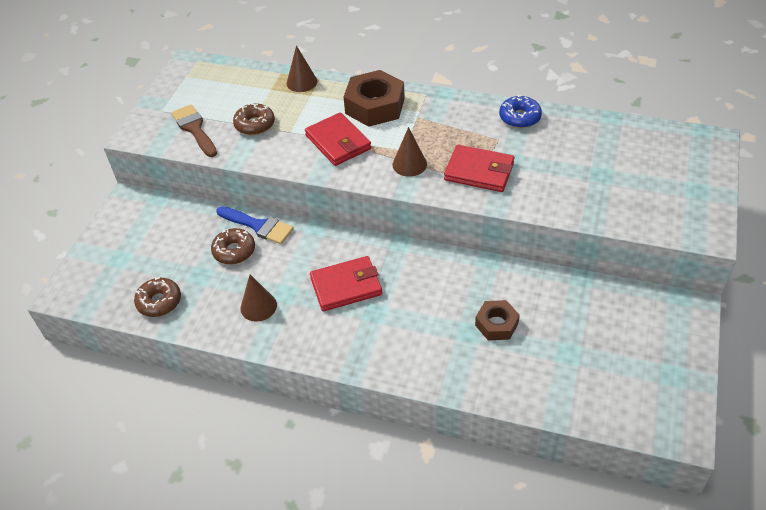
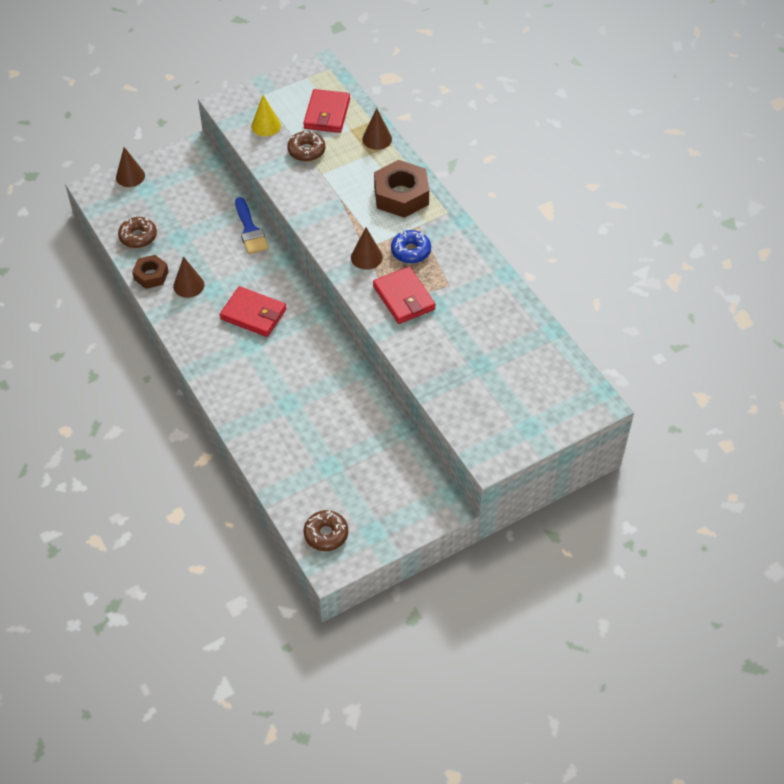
camera: 40 degrees right, 5 degrees up
(90, 259) = (130, 176): none -> brown cone
(194, 129) = (266, 126): brown brush -> yellow cone
(234, 251) = (216, 236): brown donut -> brown donut (326, 534)
(338, 142) = (342, 205): red wallet -> red wallet (327, 114)
(496, 324) = (311, 412): brown nut -> brown nut (151, 275)
(519, 117) = (487, 280): blue donut -> blue donut (410, 251)

